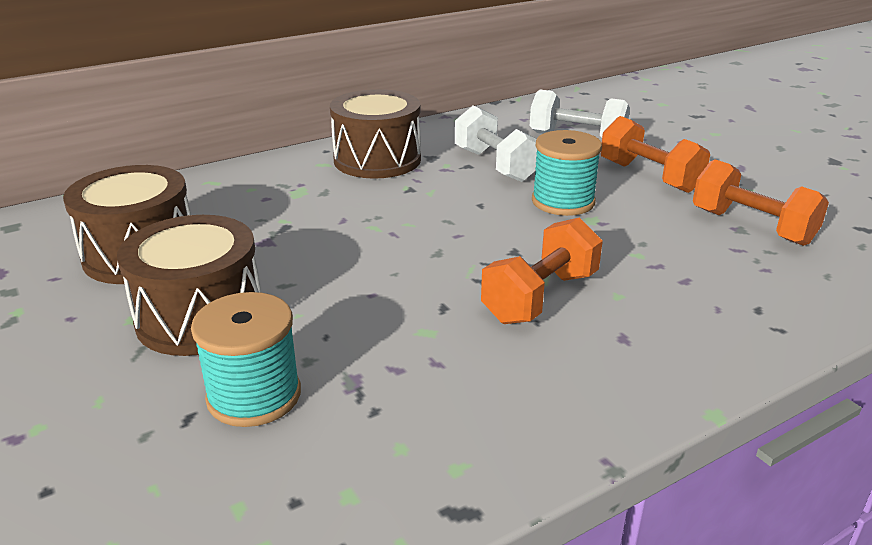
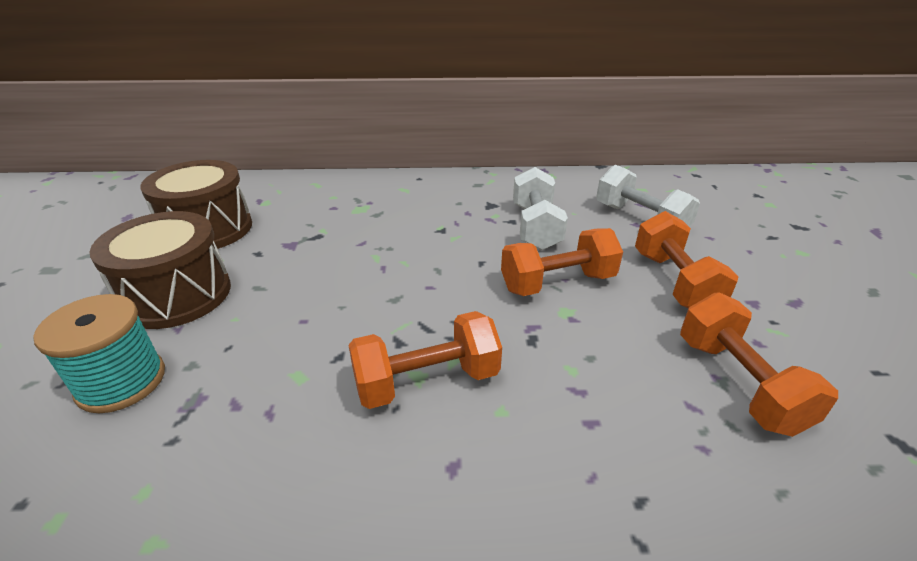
camera: 30 degrees right, 5 degrees up
(377, 160) = (446, 196): brown drum -> none
(563, 202) = (557, 283): turquoise spool -> orange dumbbell

